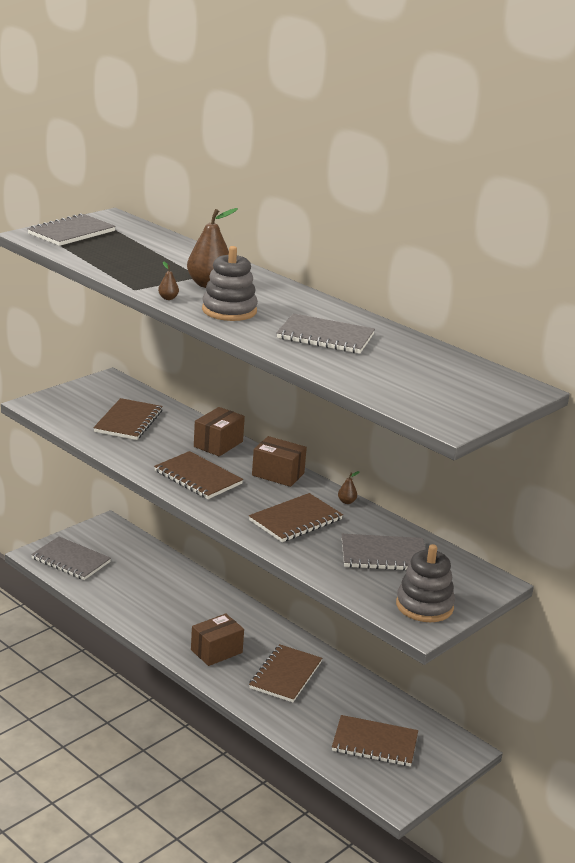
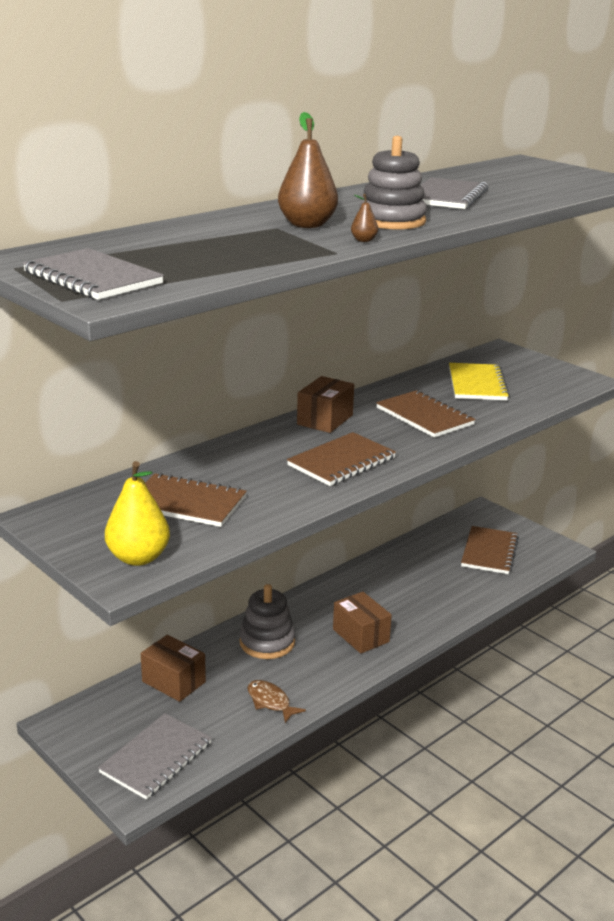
camera: 85 degrees left, 0 degrees up
(57, 408) = (138, 558): none -> yellow pear
(128, 605) = (270, 702): none -> brown fish
(218, 444) = (253, 448): brown box -> brown box (174, 682)
(285, 675) = (396, 593): brown notebook -> none
(346, 502) = (378, 392): brown pear -> none
(383, 555) = (477, 384): grey notebook -> yellow notebook
(424, 606) = (555, 376): grey stacking toy -> grey stacking toy (267, 642)

